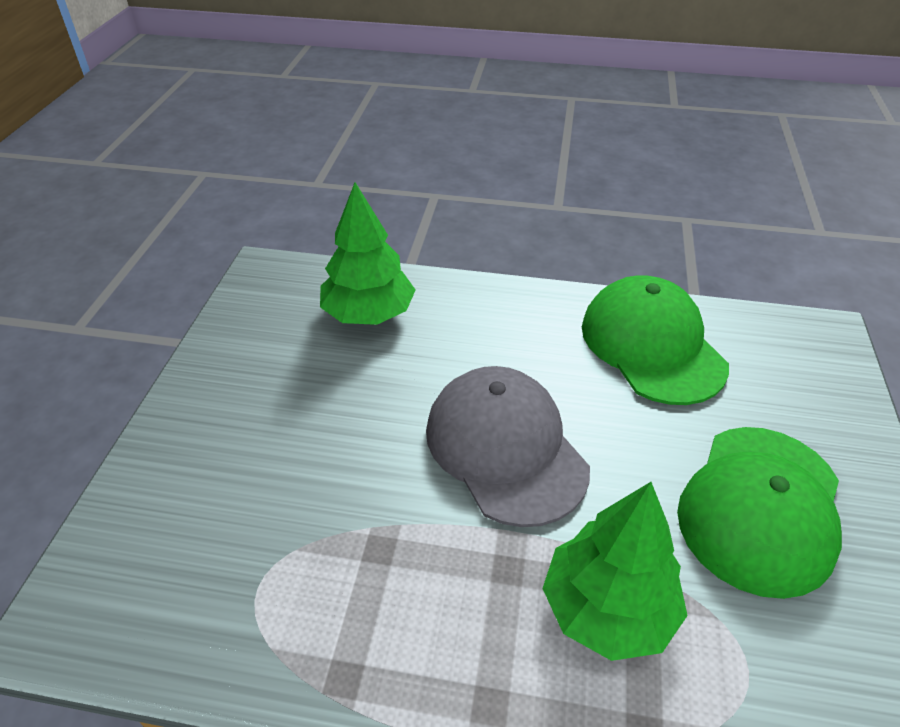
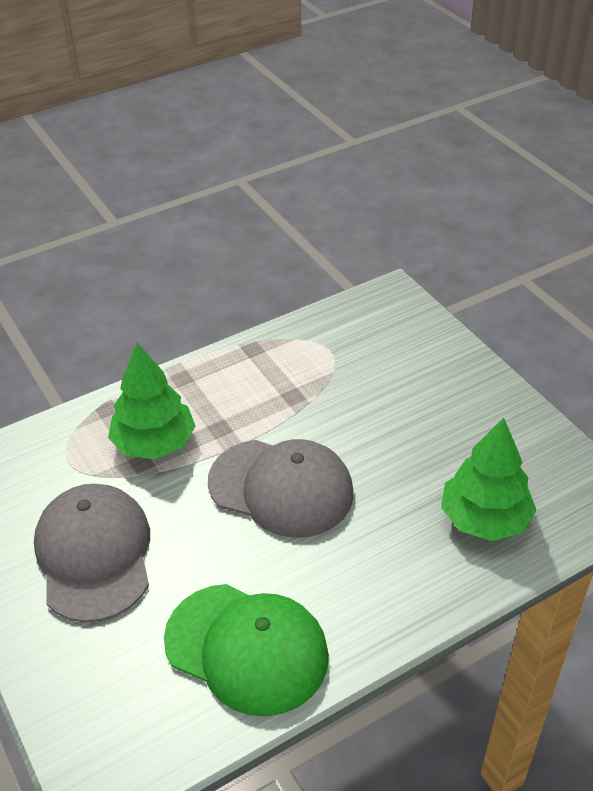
camera: 140 degrees right, 0 degrees up
(760, 508) = (94, 554): green cap -> grey cap

